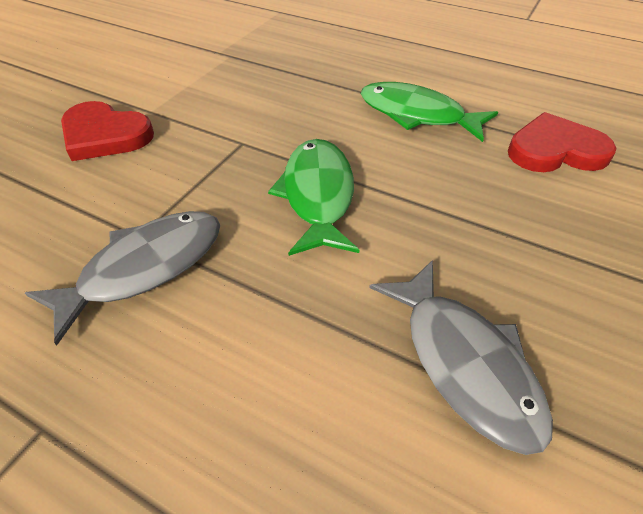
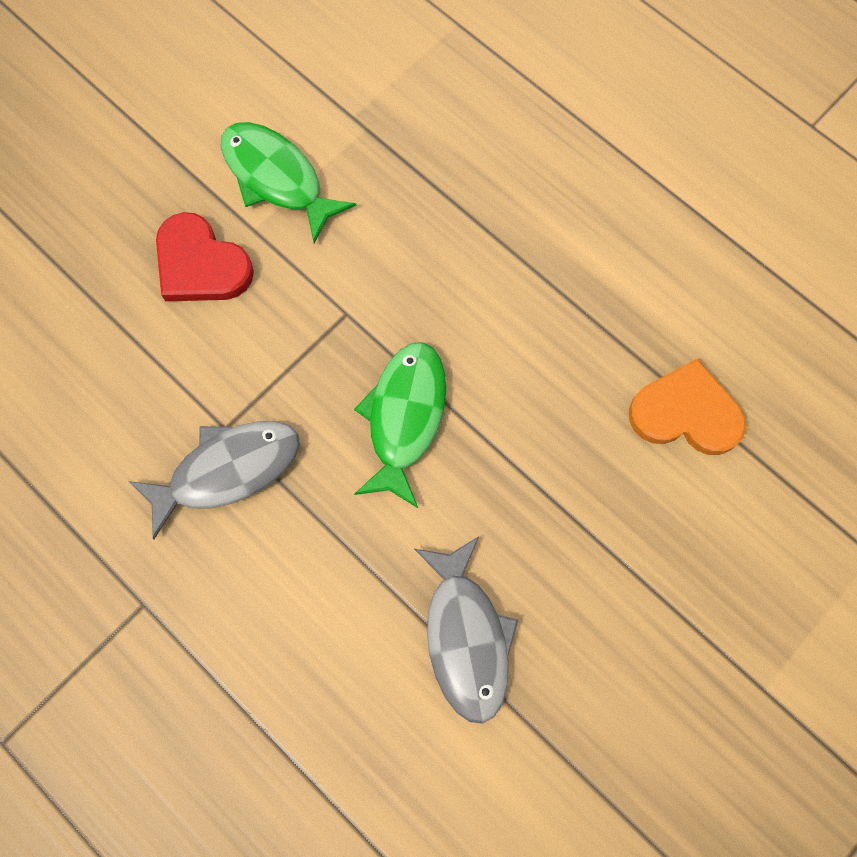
camera: 15 degrees right, 25 degrees up
(417, 115) = (557, 312): green fish -> green fish (277, 178)
(555, 150) = (685, 413): red heart -> orange heart

